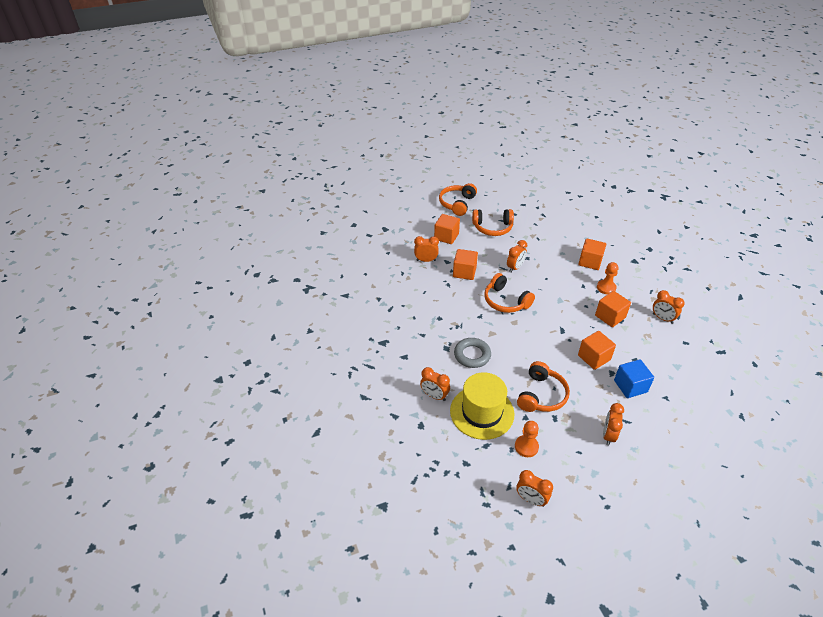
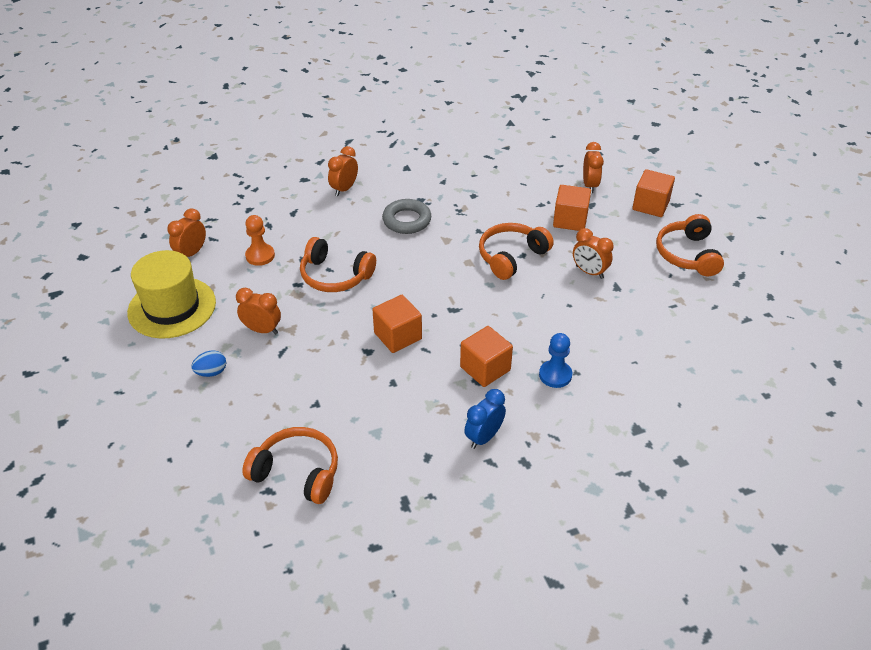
camera: 90 degrees right, 0 degrees up
(457, 204) = (742, 219): orange headphones -> orange headphones (297, 472)
(482, 412) = (315, 224): yellow hat -> yellow hat (172, 307)
(590, 262) = (621, 364): orange cube -> none
(606, 288) = (555, 375): orange pawn -> blue pawn
(630, 386) = (341, 367): blue cube -> none
(659, 462) = (211, 372): none -> blue egg
(662, 318) = (484, 437): orange clock -> blue clock

